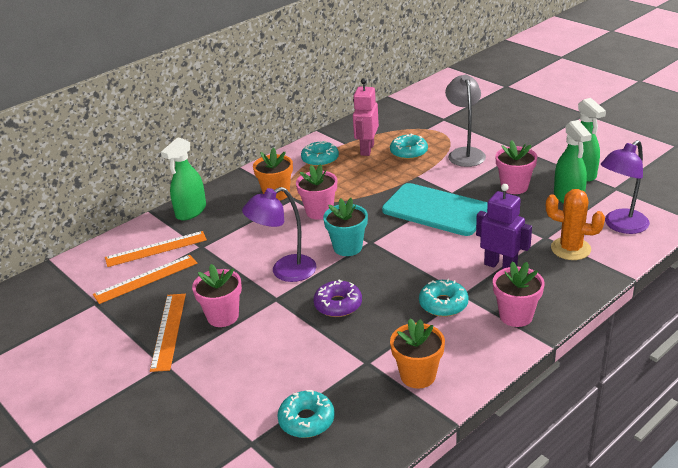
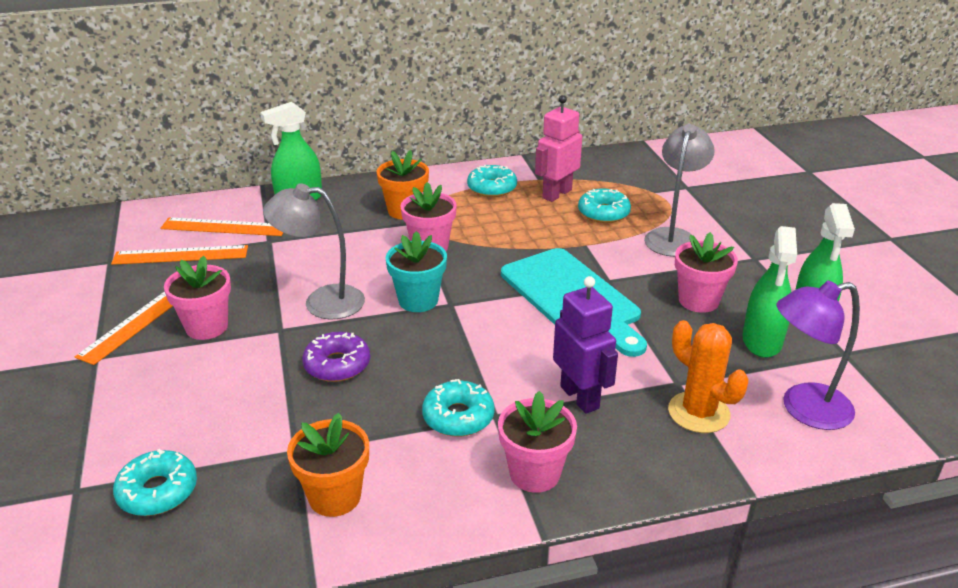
camera: 25 degrees right, 0 degrees up
(285, 271) = (322, 302): purple lamp -> grey lamp

